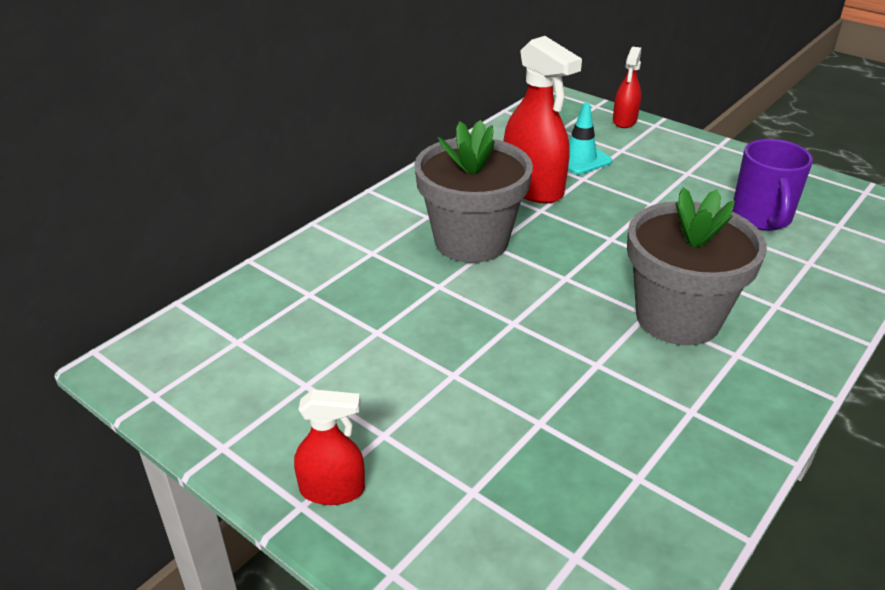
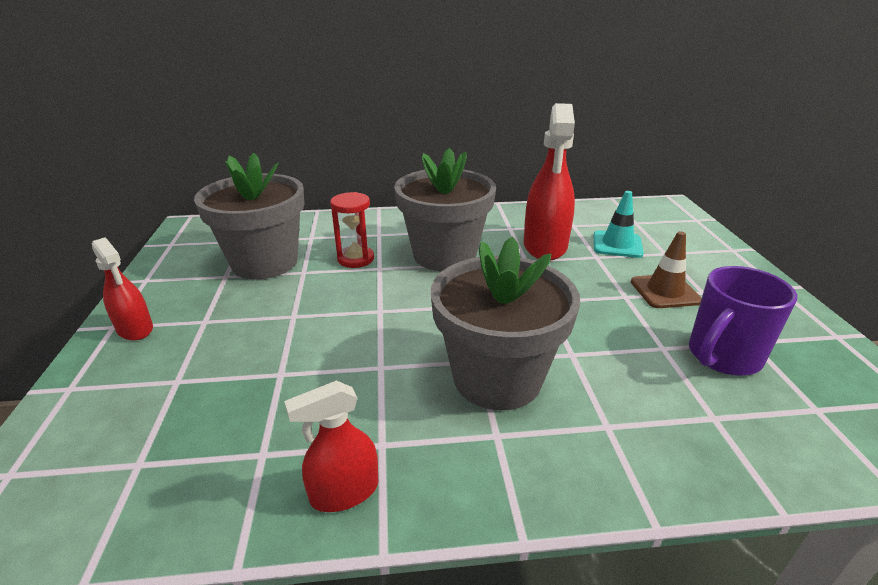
camera: 45 degrees right, 5 degrees down
(318, 347) = (265, 262): none -> grey flower pot
(401, 290) = (355, 259): none -> red hourglass
(624, 121) = (705, 237): red spray bottle -> red spray bottle (344, 492)
(667, 185) = (665, 291): none -> brown traffic cone

